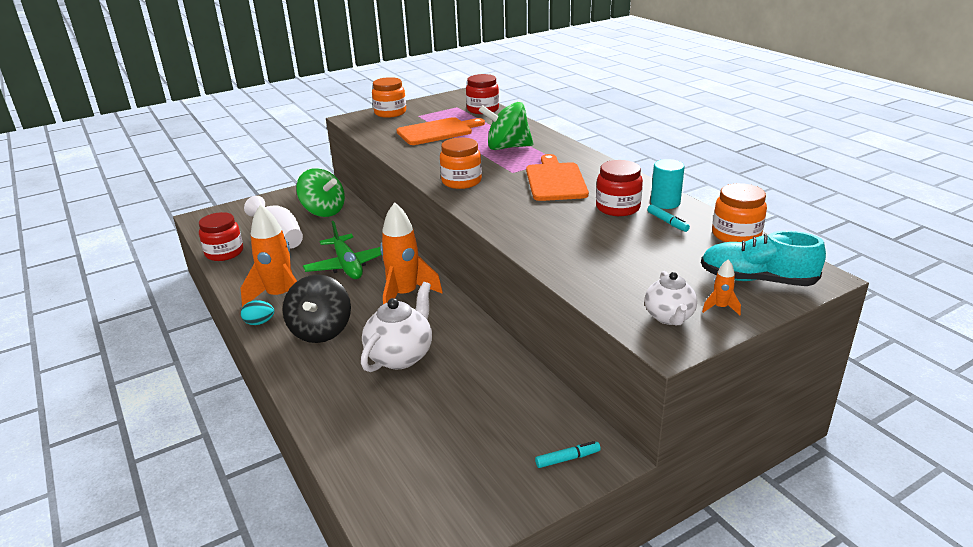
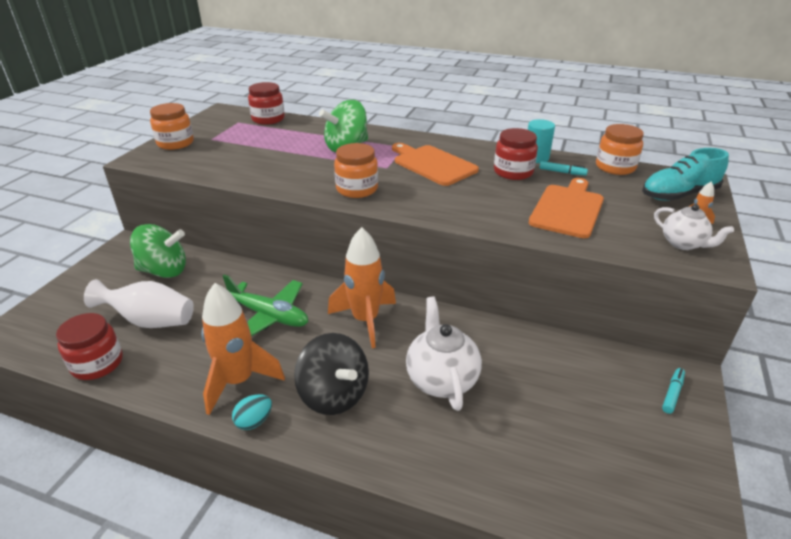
camera: 40 degrees left, 5 degrees up
(437, 131) = (256, 149): orange cutting board -> orange cutting board (567, 209)

